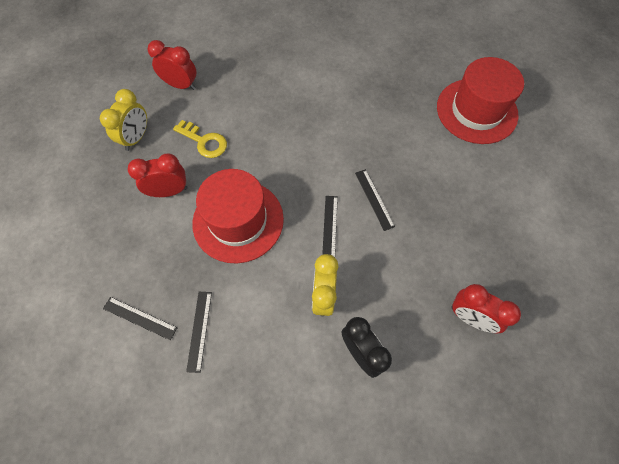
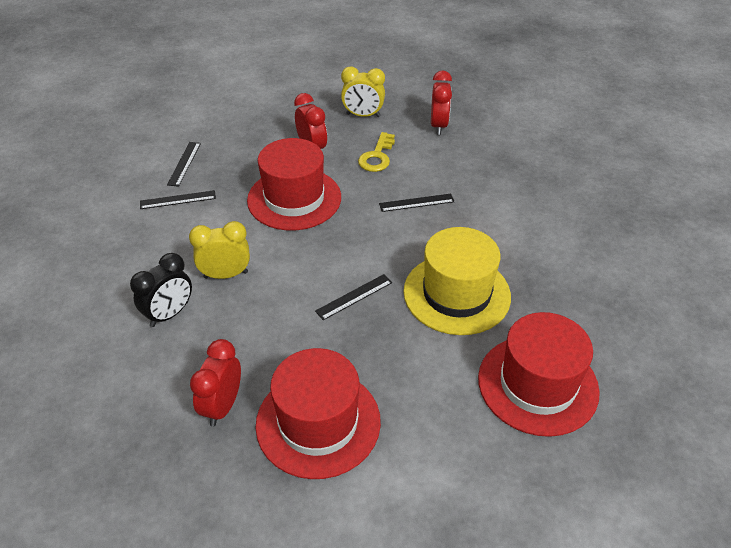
camera: 75 degrees right, 20 degrees down
(329, 228) = (305, 266): black ruler -> black ruler (416, 202)
(387, 131) = (456, 294): none -> yellow hat
(493, 250) = (318, 422): none -> red hat

